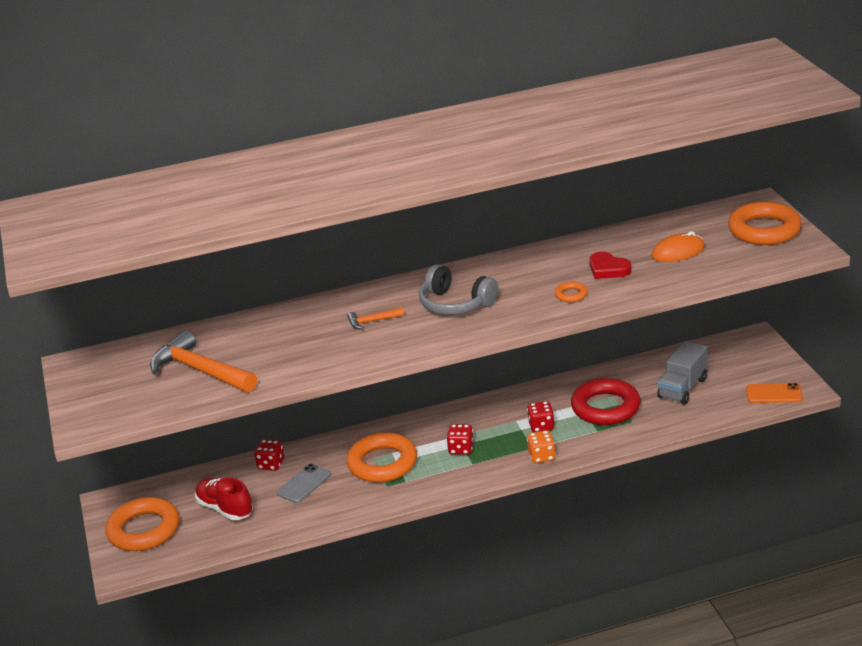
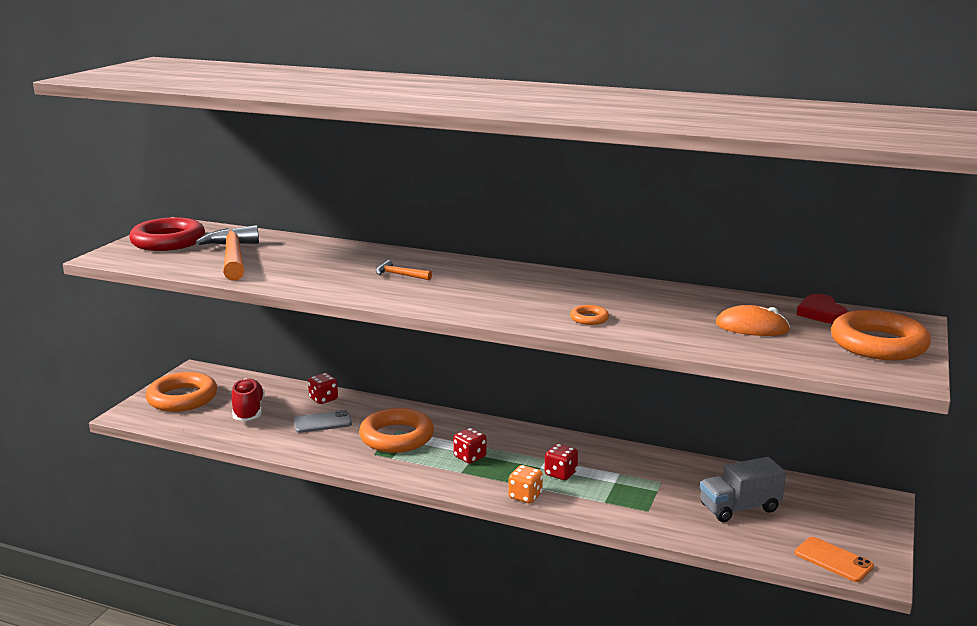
camera: 35 degrees right, 10 degrees down
(455, 304) = (482, 288): grey headphones -> none
(605, 407) = (640, 487): red ring -> red ring (168, 241)
(608, 269) = (658, 314): red heart -> red heart (821, 313)

